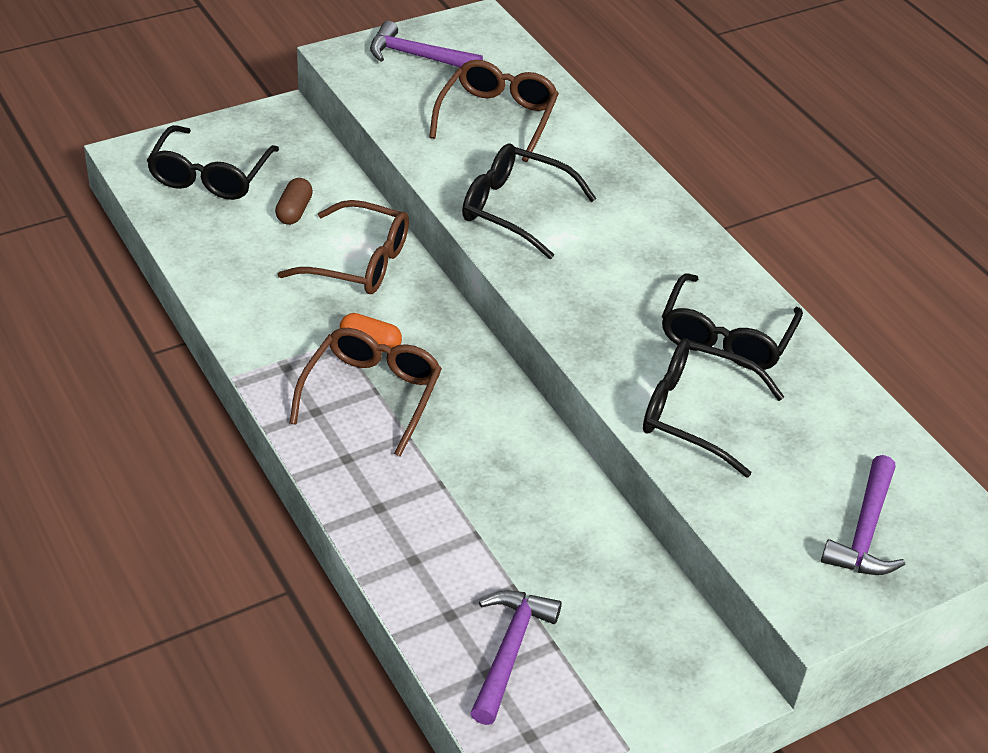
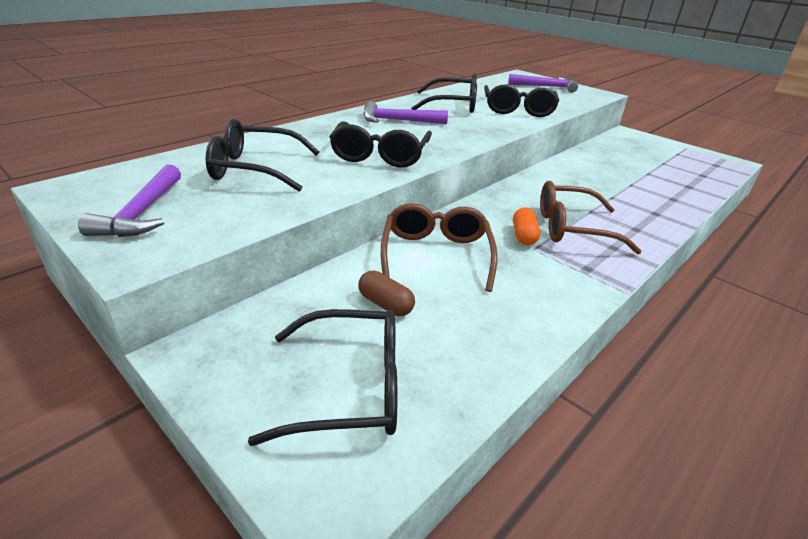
camera: 105 degrees left, 10 degrees down
(294, 211) = (385, 304): brown capsule -> brown capsule turned 45 degrees clockwise
(497, 118) = (255, 169): brown glasses -> black glasses
(509, 651) = (684, 171): purple hammer -> purple hammer (398, 121)

